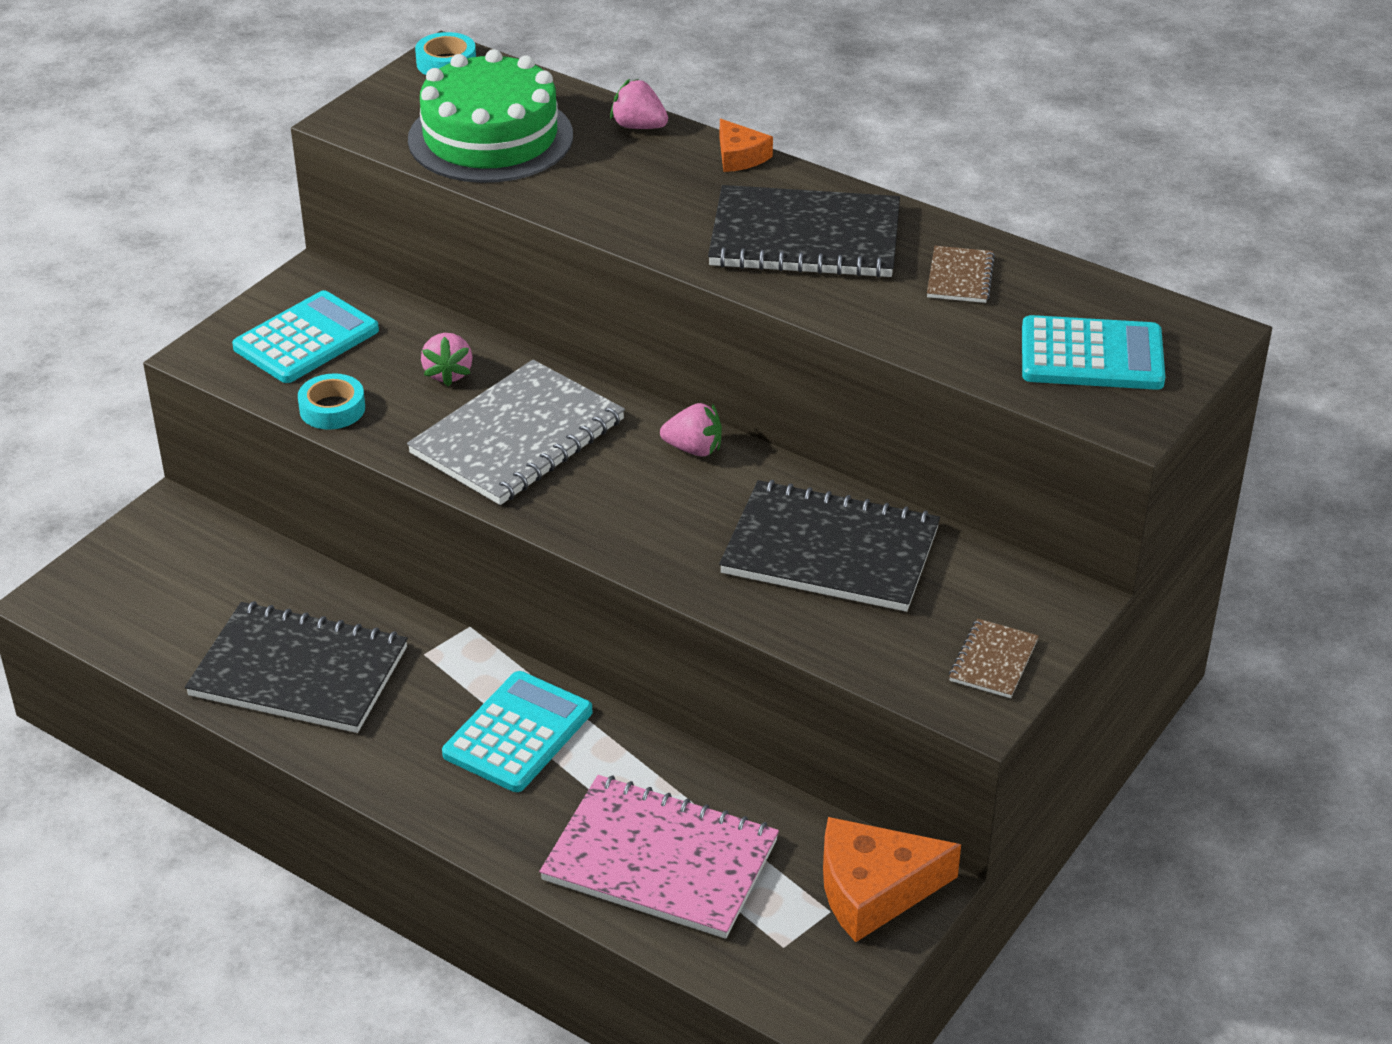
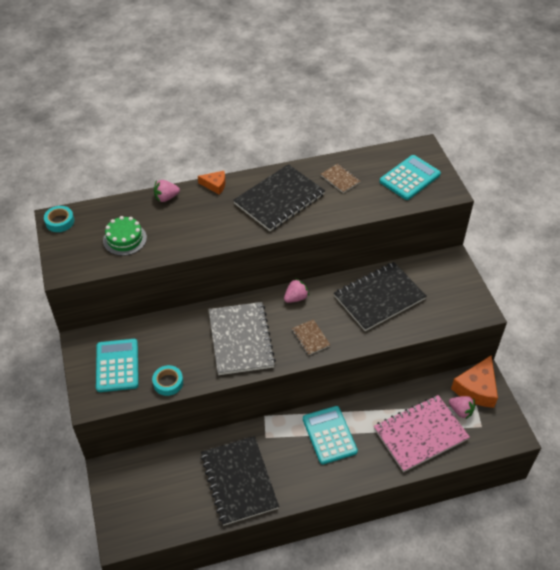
camera: 50 degrees left, 10 degrees up
(299, 672) = (239, 481): black notebook -> black notebook turned 75 degrees counterclockwise
(448, 373) = (184, 337): pink strawberry -> pink strawberry (461, 411)
(490, 138) = (125, 239): green cake -> green cake, size x0.57
(993, 661) = (464, 294): brown notebook -> brown notebook (310, 338)

